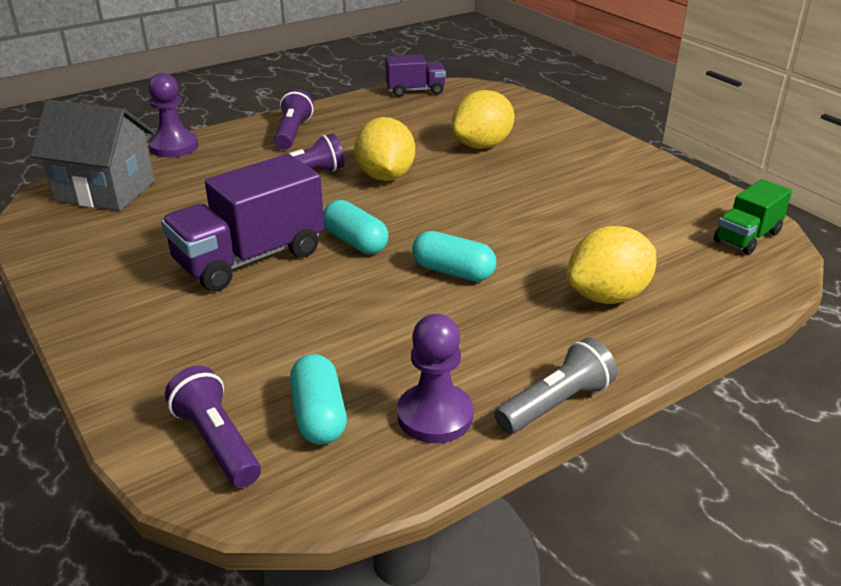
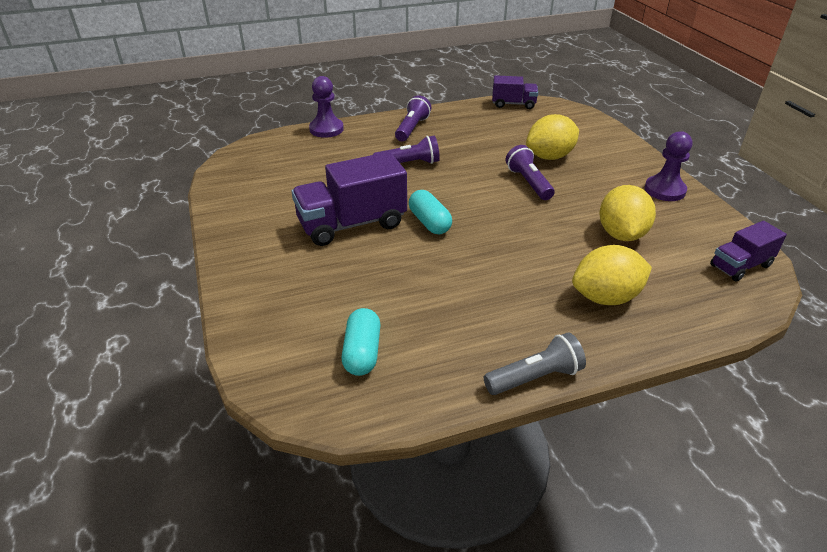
camera: 15 degrees right, 5 degrees up
(105, 191) = (271, 157): grey house -> none
(217, 442) = (289, 358): purple flashlight -> purple flashlight (528, 183)
(385, 176) = (468, 173): yellow lemon -> yellow lemon (621, 234)
(435, 416) = (443, 369): purple pawn -> purple pawn (664, 190)
(453, 272) = (493, 257): turquoise capsule -> none
(747, 237) = (740, 266): green truck -> purple truck

